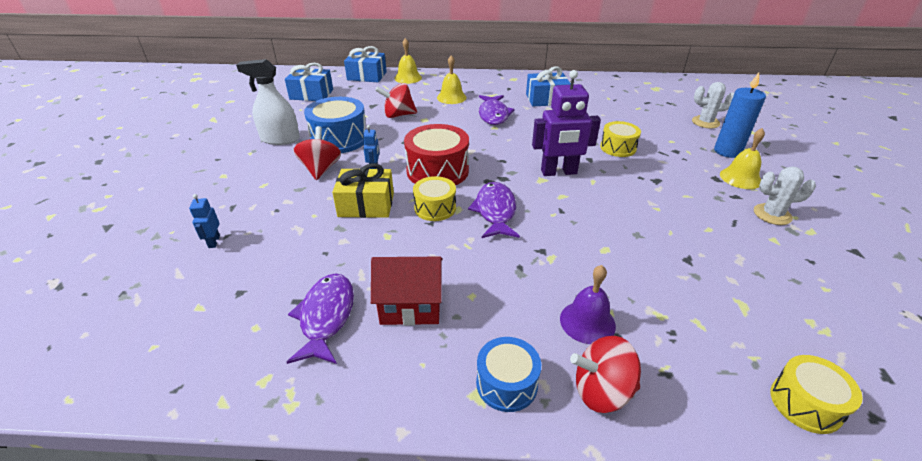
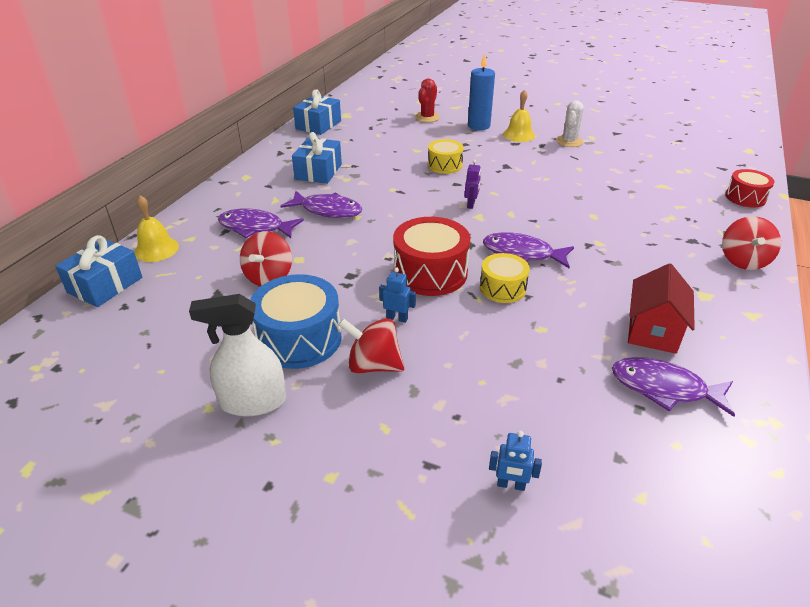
camera: 70 degrees left, 0 degrees up
(280, 139) = (253, 401): white spray bottle -> white spray bottle turned 60 degrees clockwise
(311, 94) = (114, 352): blue gift -> blue gift (318, 125)
(366, 205) = (477, 335): yellow gift -> none
(451, 97) = (255, 228): yellow bell -> purple fish
(506, 383) = (740, 298): blue drum -> none
(559, 172) = (471, 204): purple robot -> purple robot, size x0.46
(587, 322) = (677, 247): purple bell -> none
(705, 122) = (427, 117): white cactus -> red cactus
(805, 403) = (745, 197): yellow drum -> red drum

